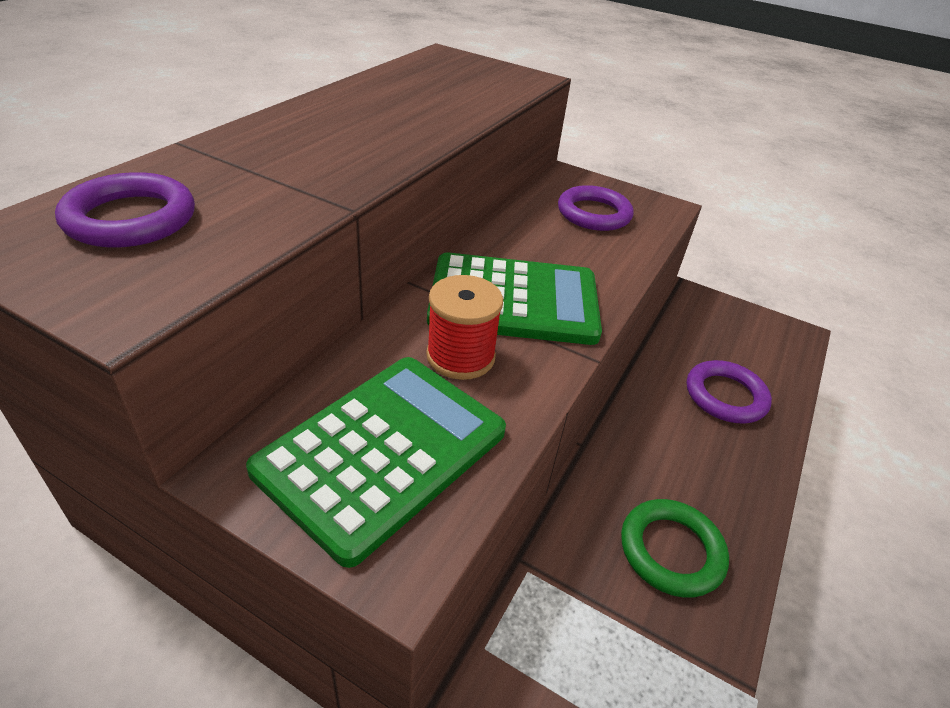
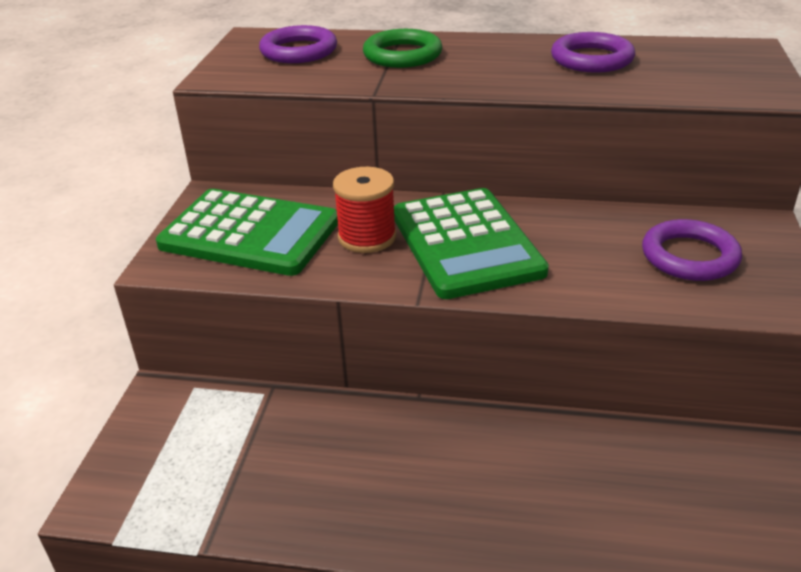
camera: 75 degrees right, 5 degrees down
(671, 551) = (323, 478): green ring -> green ring (402, 55)
(725, 396) = (583, 502): purple ring -> purple ring (592, 59)

